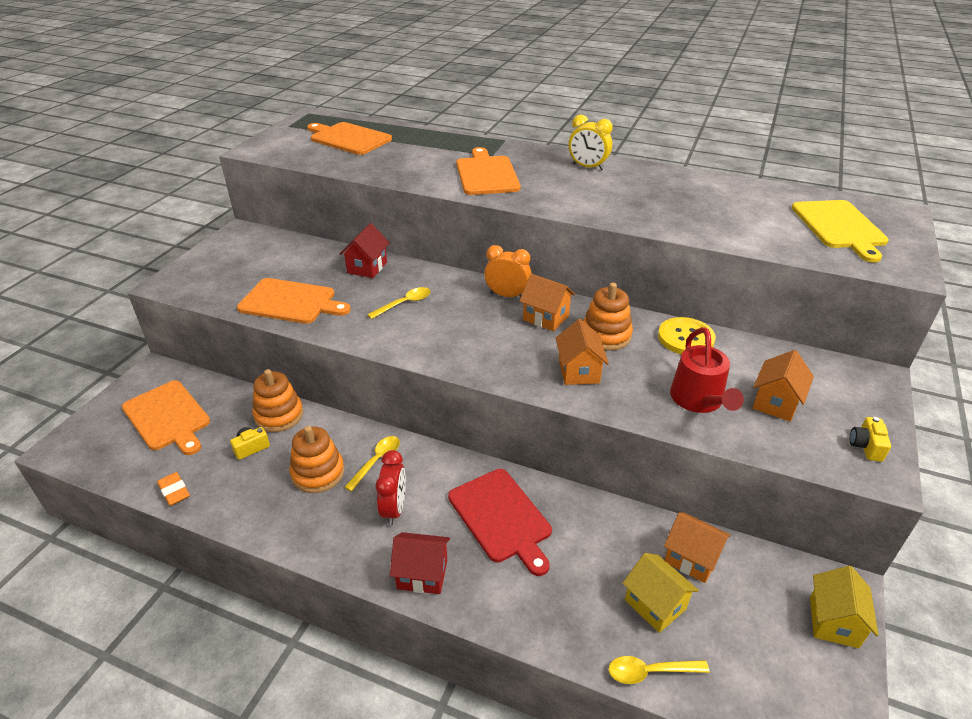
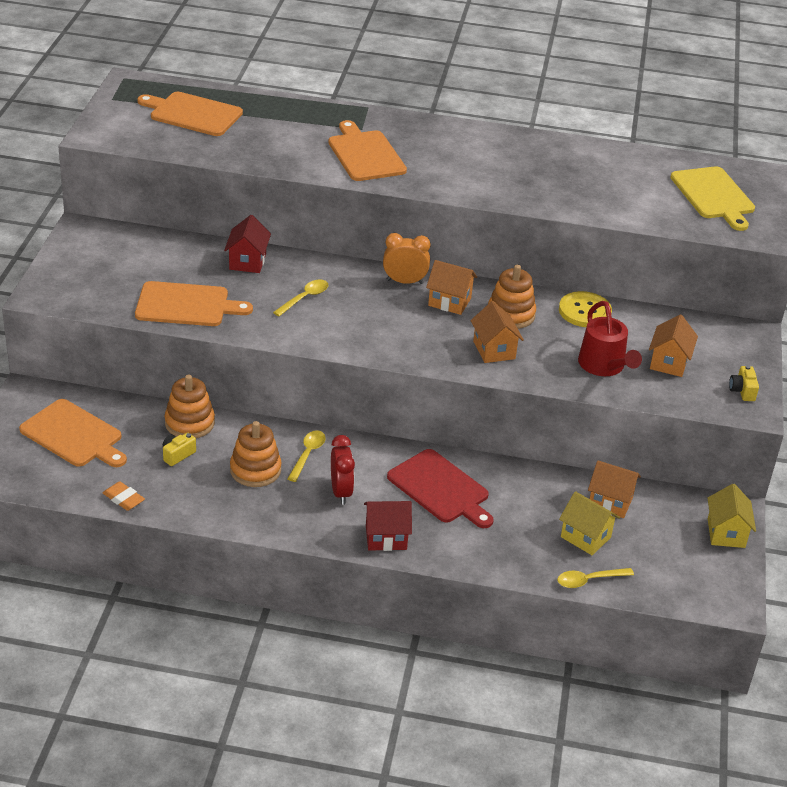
camera: 15 degrees left, 0 degrees up
(588, 167) = (466, 139): yellow clock -> none

